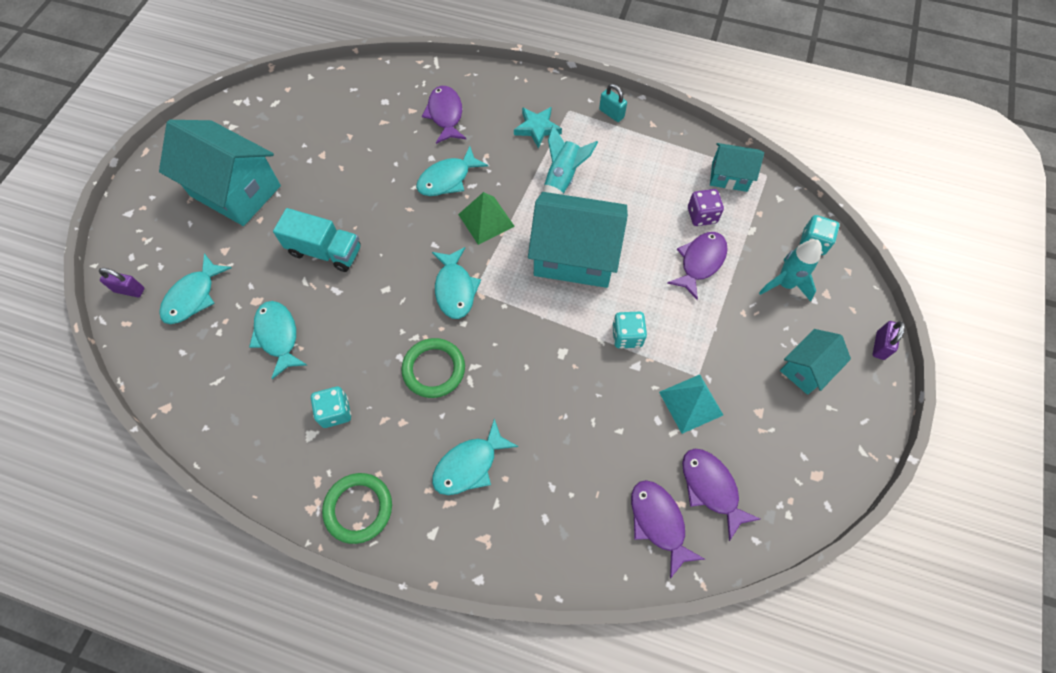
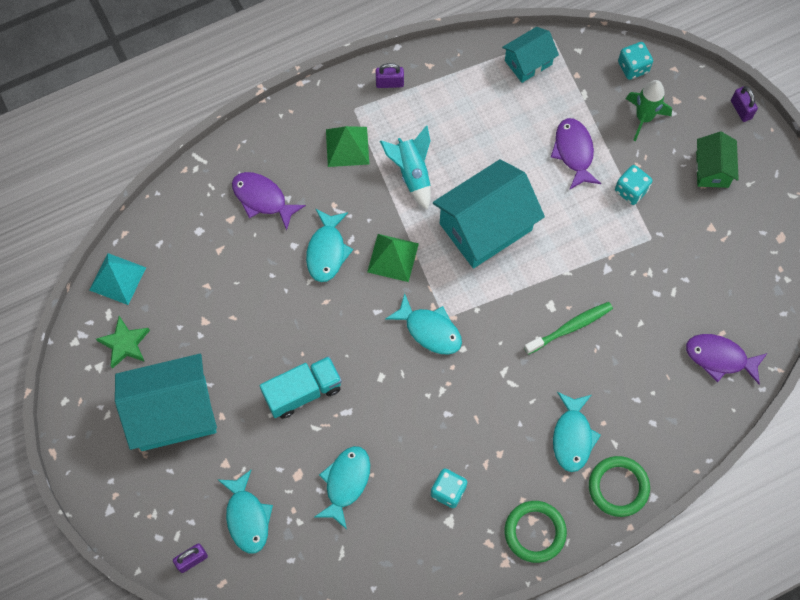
camera: 45 degrees left, 5 degrees up
(262, 127) = (125, 343): none -> green star
(278, 336) = (346, 482): turquoise fish -> turquoise fish turned 90 degrees clockwise
(434, 369) = (480, 399): green ring -> green ring (618, 487)
(537, 128) = (347, 146): turquoise star -> green pyramid
(559, 382) = (569, 328): none -> green toothbrush
(611, 113) = (389, 83): turquoise padlock -> purple padlock
(627, 336) = (580, 253): turquoise dice -> turquoise dice (631, 190)
(691, 403) = (665, 262): turquoise pyramid -> turquoise pyramid (117, 279)
(701, 215) = (540, 113): purple dice -> none
(711, 488) = (729, 306): purple fish -> none
(785, 284) = (644, 117): turquoise rocket -> green rocket
(806, 369) = (712, 169): turquoise house -> green house

